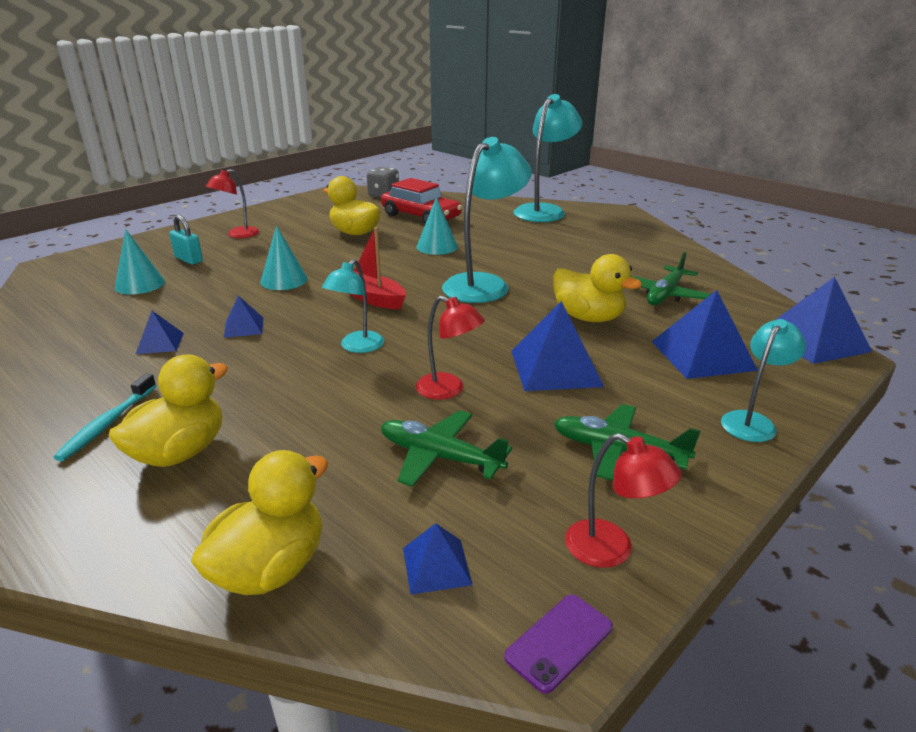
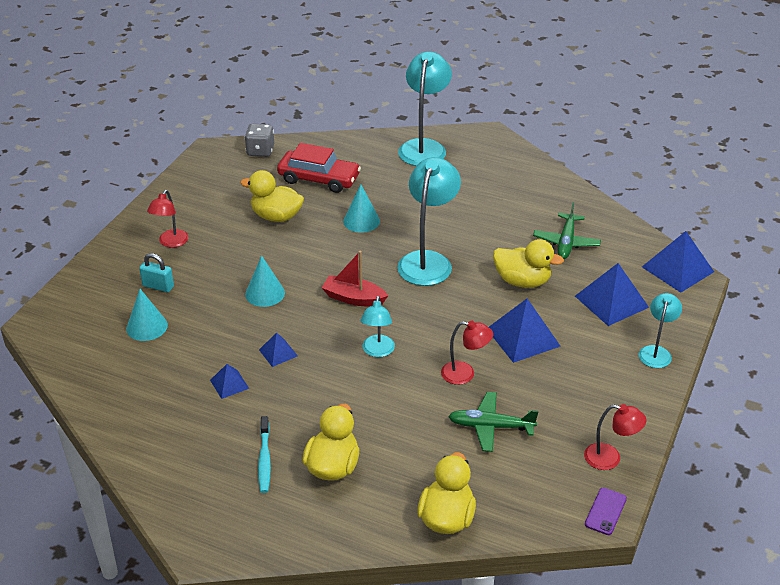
camera: 20 degrees left, 10 degrees up
(436, 566) = (529, 492): blue pyramid -> none
(618, 451) = (589, 394): green plane -> none

